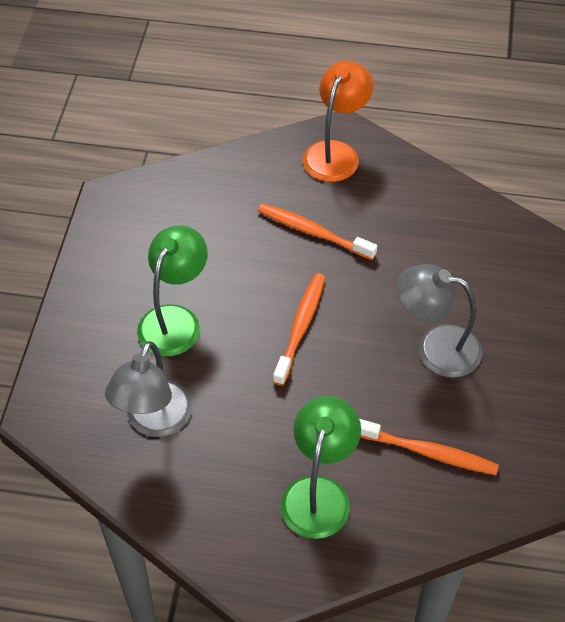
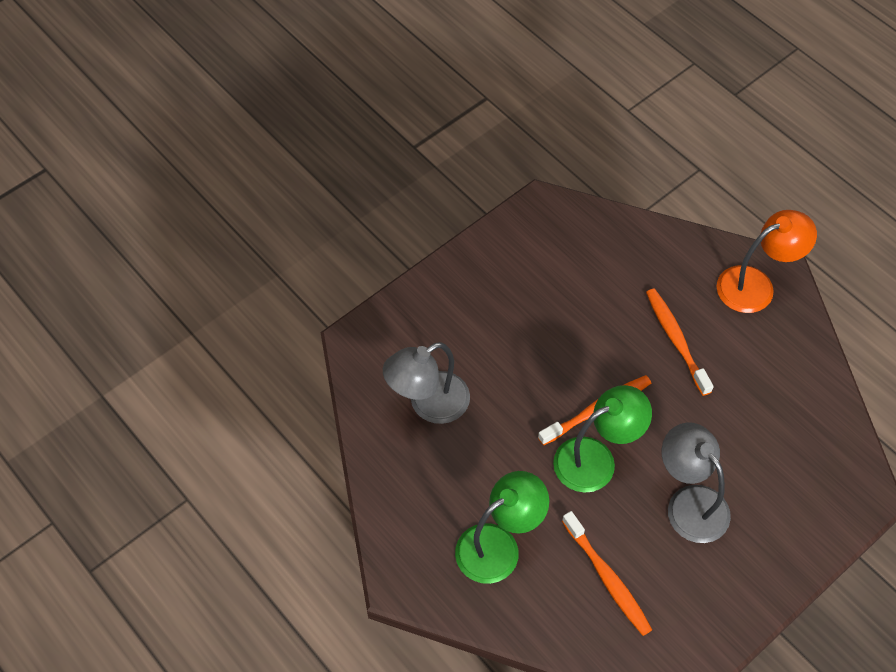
camera: 40 degrees right, 5 degrees up
(175, 320) = (508, 337): green lamp -> green lamp (596, 459)

